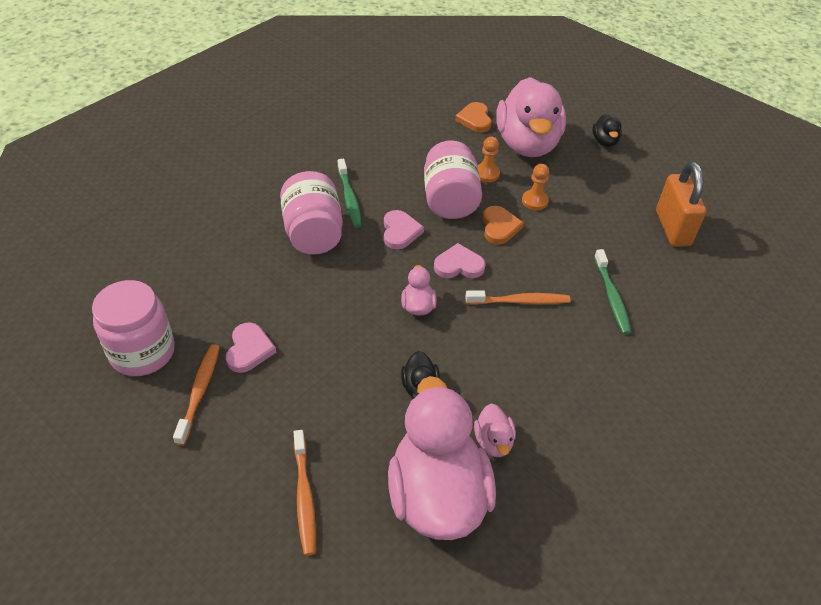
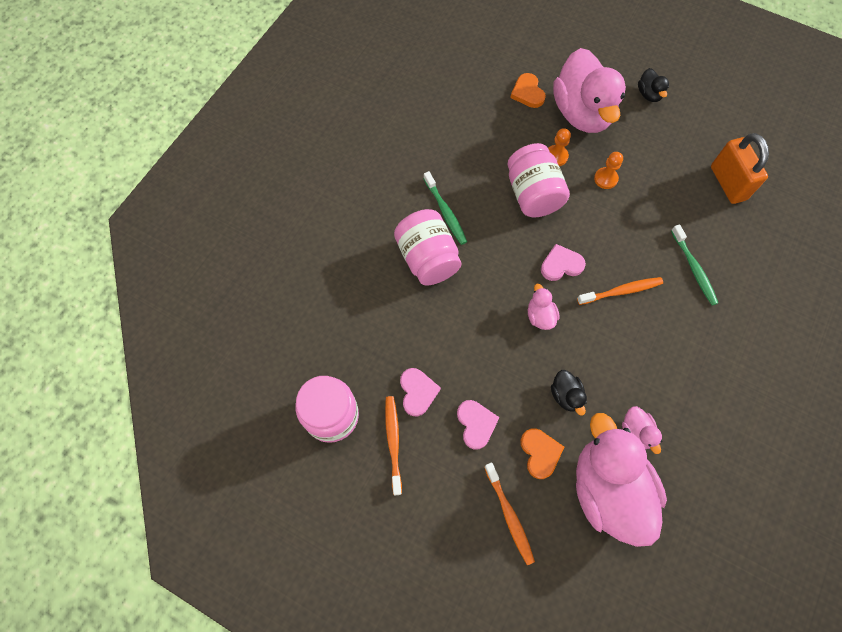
camera: 10 degrees left, 20 degrees up
(400, 232) = (501, 240): pink heart -> pink heart (476, 424)
(499, 227) = (583, 215): orange heart -> orange heart (540, 453)

